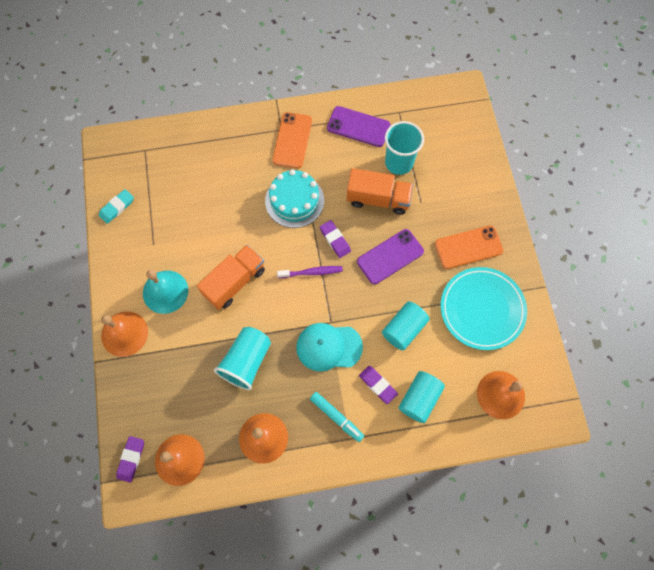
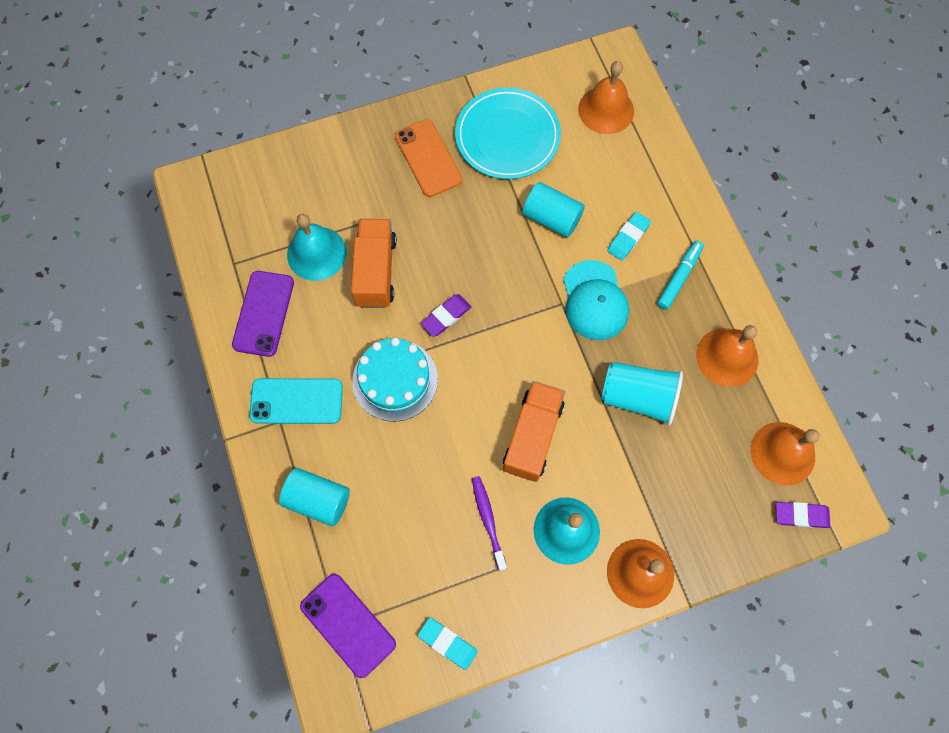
camera: 100 degrees left, 0 degrees up
(234, 282) = (532, 436): orange truck -> orange truck turned 75 degrees clockwise
(292, 140) = (296, 401): orange phone -> turquoise phone
(311, 272) = (498, 338): purple toothbrush -> purple toothbrush (488, 520)
(378, 385) = (628, 238): purple eraser -> turquoise eraser
(390, 256) = (457, 246): purple phone -> purple phone (348, 625)
(399, 163) = (316, 253): turquoise cup -> turquoise bell
(419, 399) = (633, 191): turquoise cylinder -> turquoise cylinder (318, 500)

